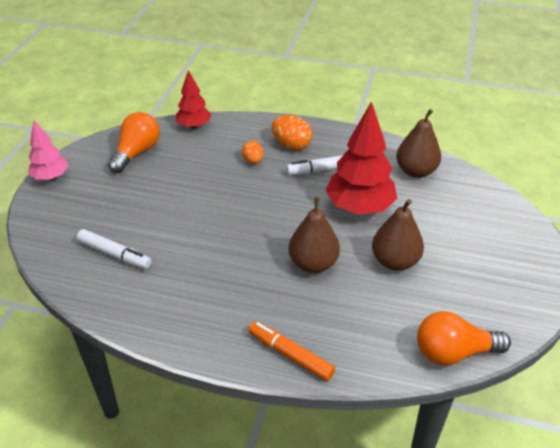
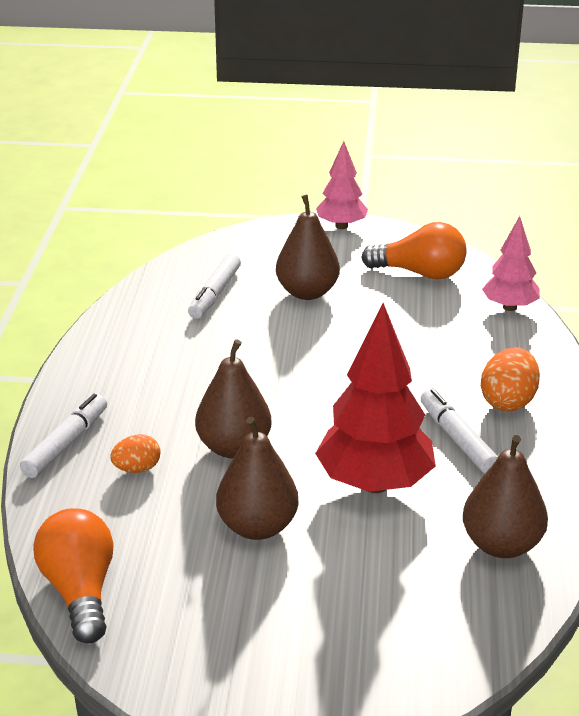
camera: 80 degrees right, 10 degrees down
(136, 206) = (307, 292): none -> brown pear
(194, 126) = (510, 307): red tree -> pink tree
(253, 161) = (447, 370): orange egg -> orange egg (137, 469)
(290, 355) = (66, 443): orange marker -> white marker

